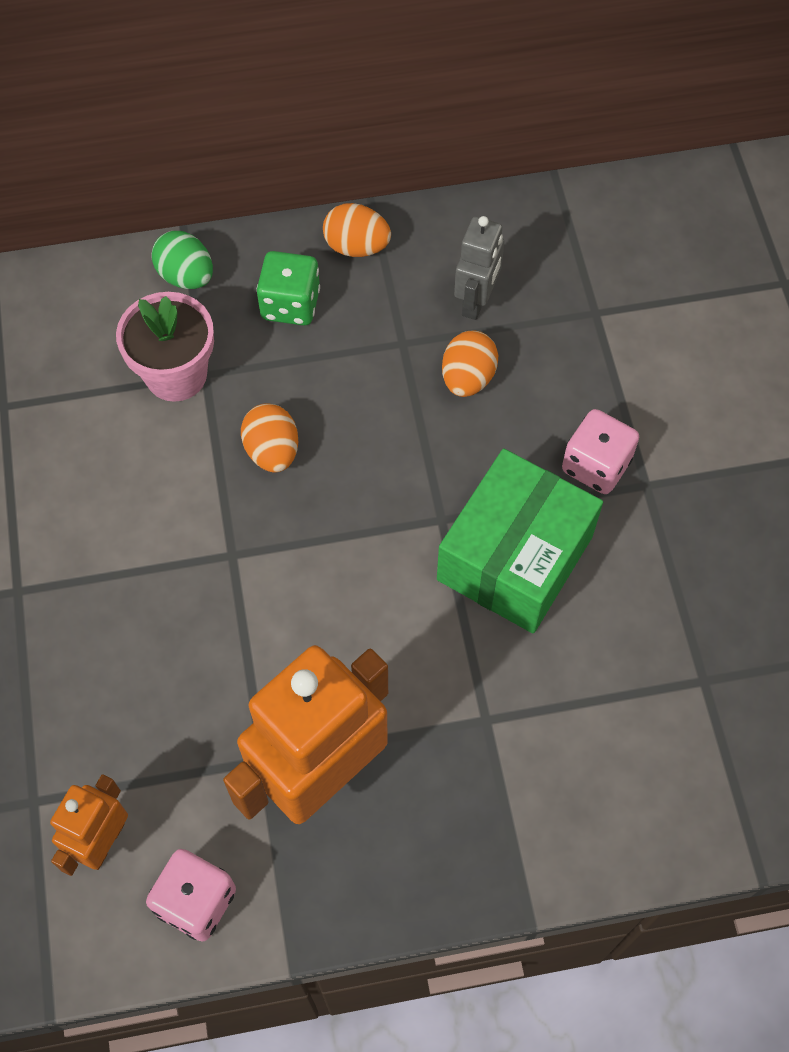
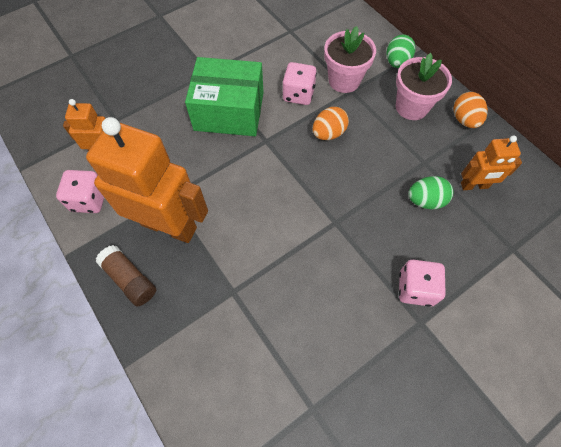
camera: 65 degrees right, 0 degrees up
(163, 460) = (298, 94): none -> pink dice
(290, 304) = (411, 107): green dice -> pink flower pot
(390, 874) = (130, 279): none -> brown glue stick
(468, 378) = (425, 200): orange egg -> green egg
(476, 301) = (474, 186): grey robot -> orange robot
(515, 558) = (333, 268): green box -> green box (229, 111)

